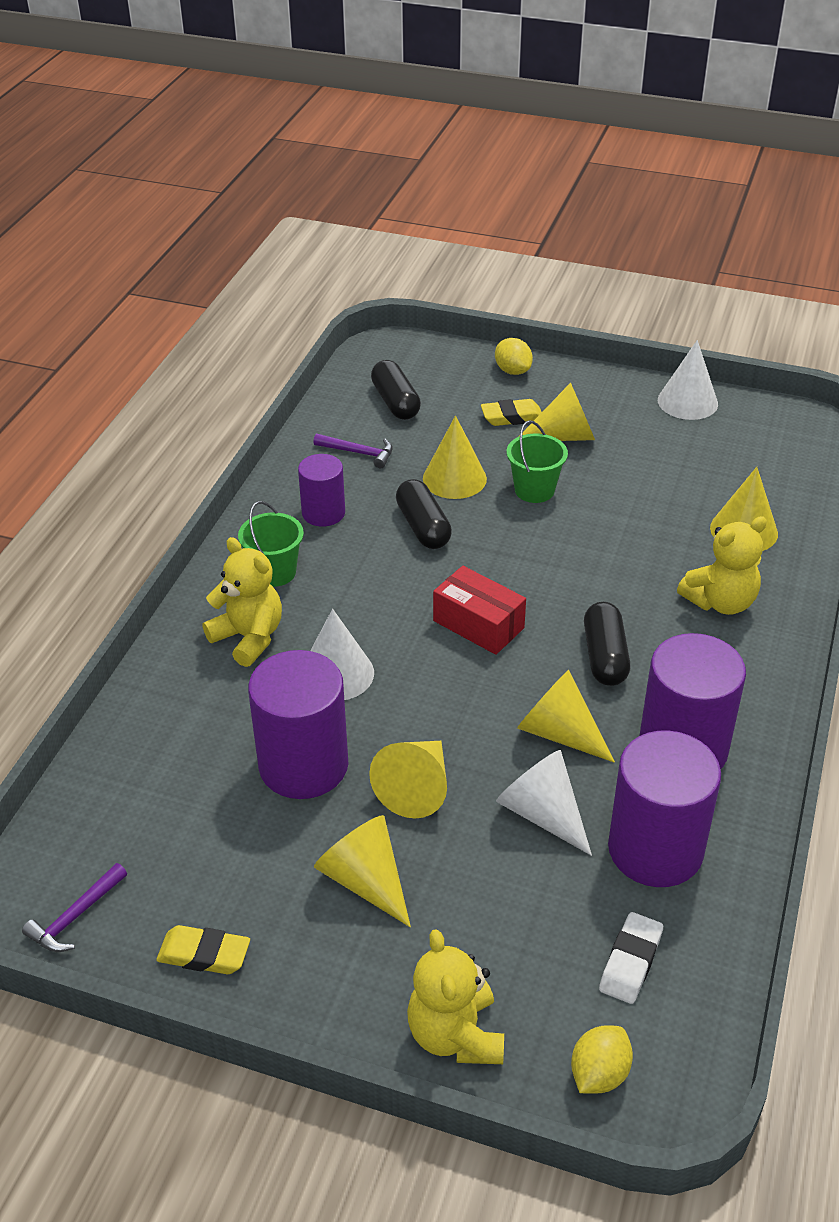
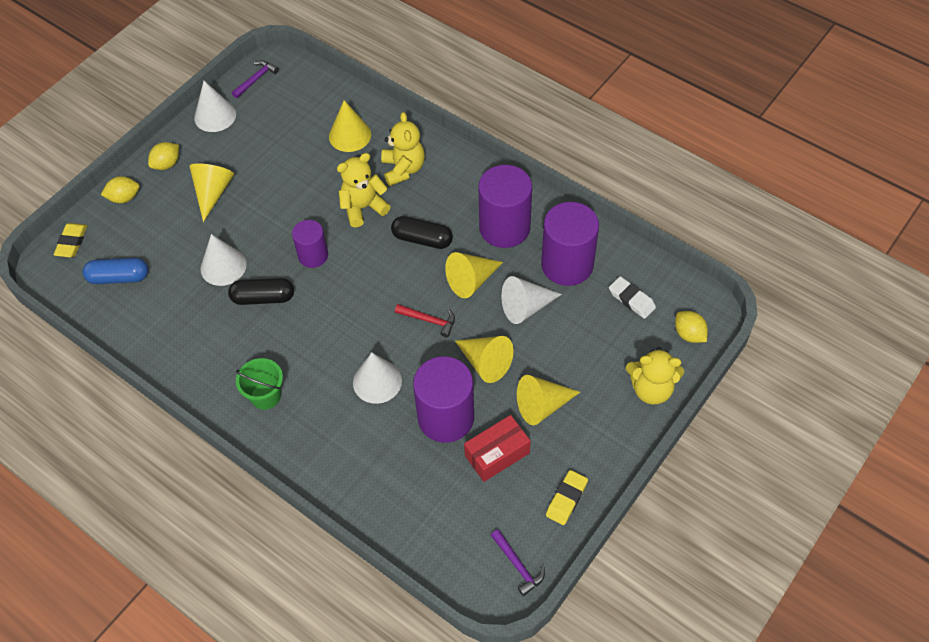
camera: 70 degrees left, 15 degrees up
(249, 637) = (322, 425): yellow teddy bear -> yellow teddy bear (363, 207)
(323, 513) = (219, 352): purple cylinder -> purple cylinder (313, 255)
(358, 453) = (164, 315): purple hammer -> purple hammer (256, 79)
(395, 402) = (119, 277): black capsule -> blue capsule
(454, 478) = (223, 266): yellow cone -> white cone
(463, 702) = (429, 320): none -> red hammer
(478, 624) = (368, 293): red box -> red box (497, 454)
(512, 417) = (176, 214): yellow eraser -> yellow eraser (72, 242)
(534, 490) = (258, 226): green bucket -> none
(584, 387) = (167, 164): none -> yellow lemon

